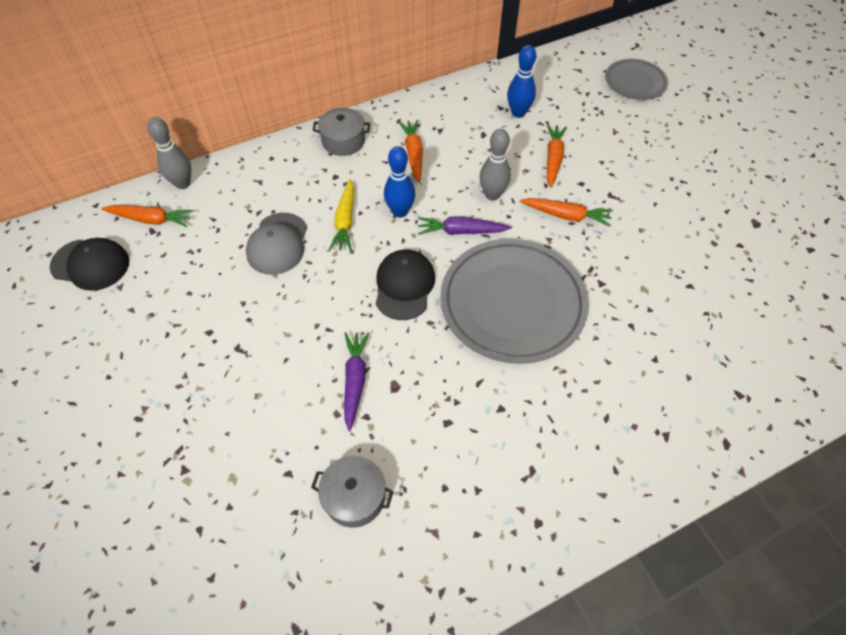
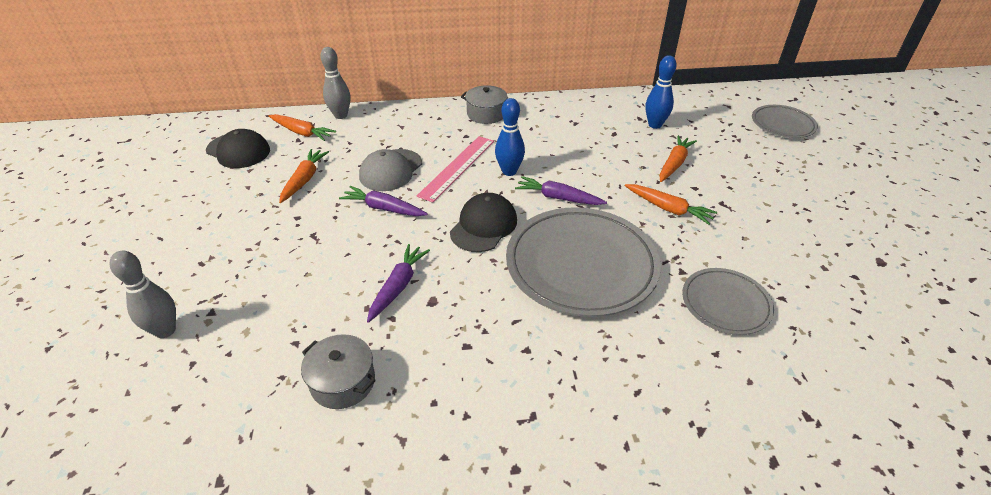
camera: 20 degrees right, 15 degrees down
(294, 294) = (383, 208): none -> purple carrot
(345, 221) = (457, 167): yellow carrot -> pink ruler
(413, 154) = (543, 134): orange carrot -> orange carrot (304, 180)
(492, 195) = (601, 178): grey bowling pin -> grey bowling pin (165, 330)
(647, 306) = (725, 304): none -> grey plate

